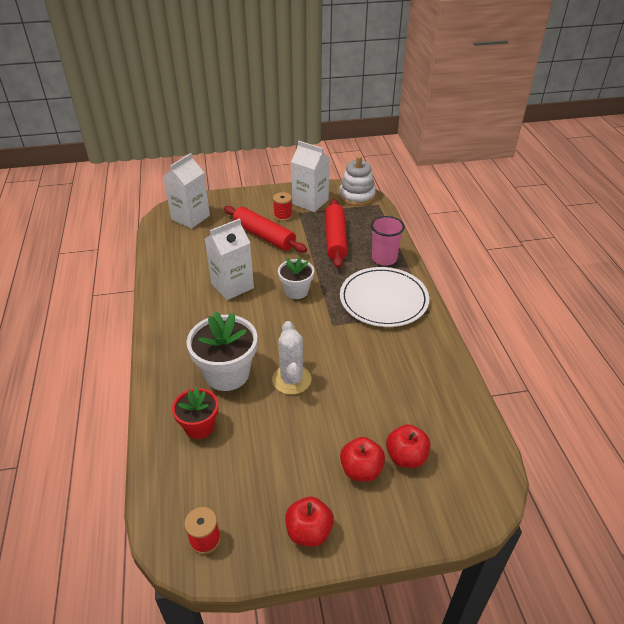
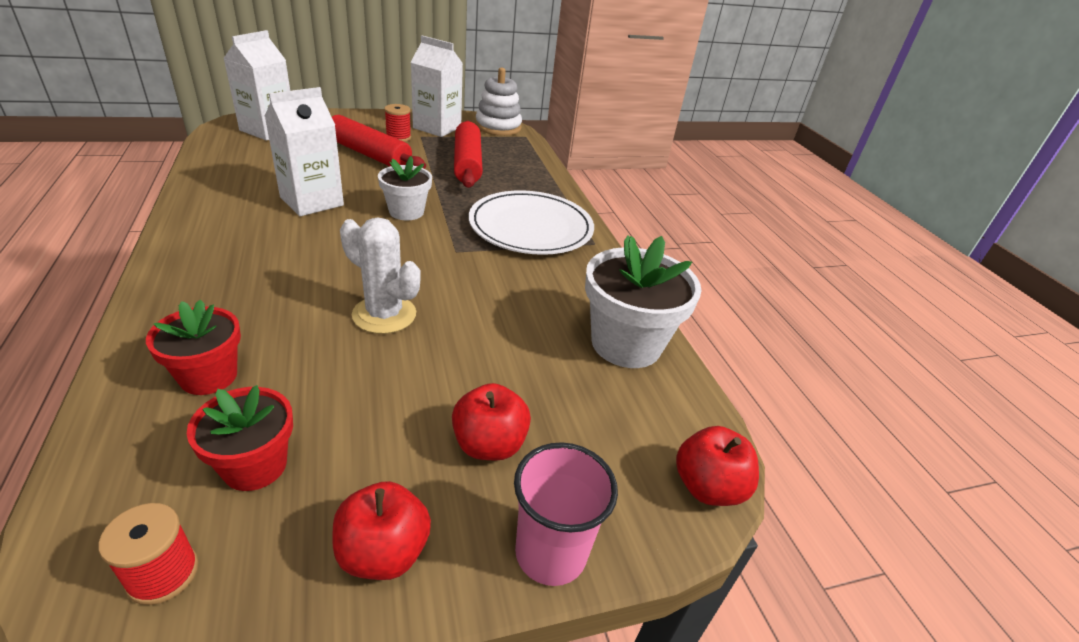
camera: 10 degrees left, 5 degrees down
(227, 374) = (278, 304): white flower pot -> white flower pot (626, 344)
(236, 482) = (255, 466): none -> red flower pot
(291, 379) = (384, 314): white cactus -> white cactus turned 45 degrees counterclockwise
(384, 258) = (532, 186): pink cup -> pink cup (550, 553)
(406, 457) = (565, 424): red apple -> red apple (707, 487)

